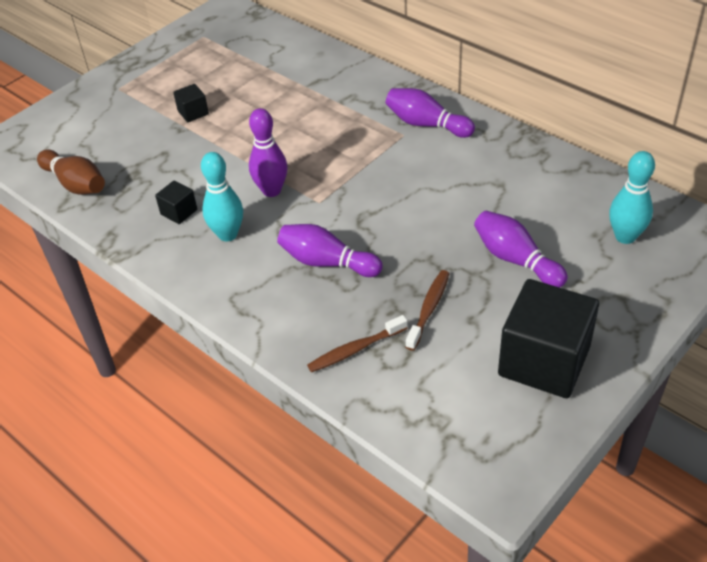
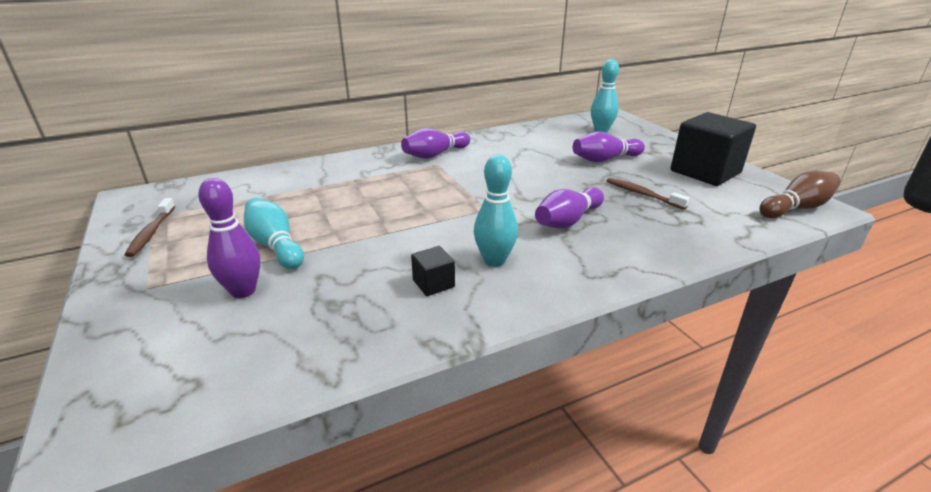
camera: 70 degrees left, 15 degrees down
(76, 184) = (296, 357): brown bowling pin -> brown bowling pin (796, 208)
(193, 112) = (275, 245): black cube -> turquoise bowling pin
(271, 190) = (450, 227): purple bowling pin -> purple bowling pin (243, 291)
(355, 349) = (679, 229): brown toothbrush -> brown toothbrush (151, 233)

